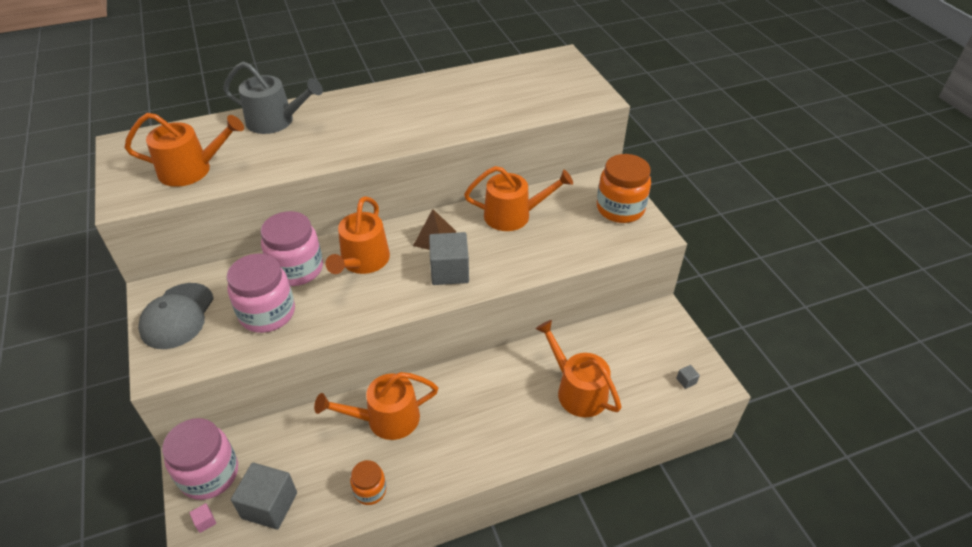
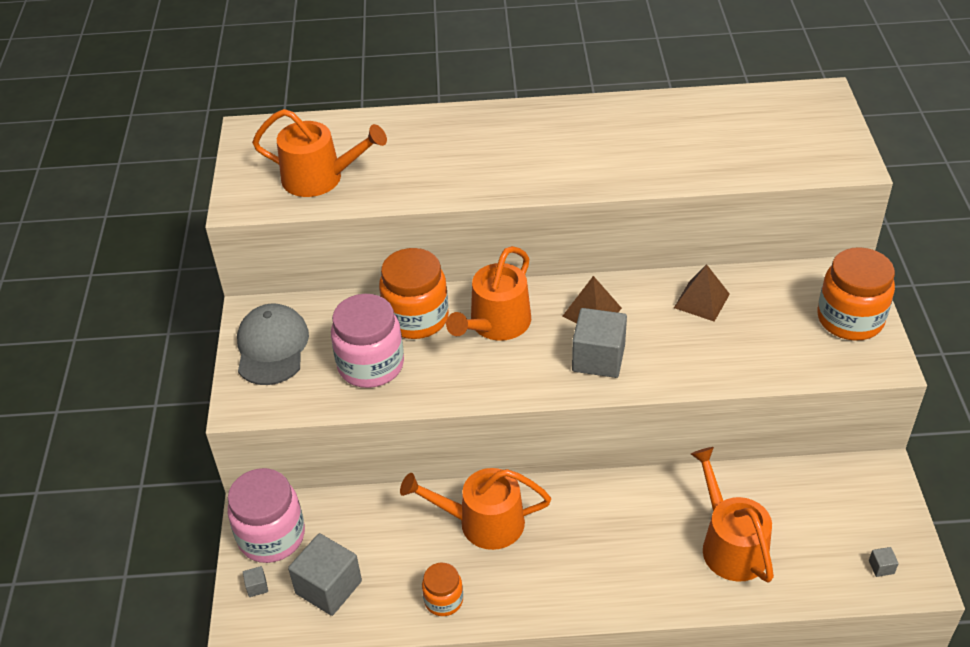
camera: 20 degrees right, 0 degrees up
(177, 316) = (272, 347): grey cap -> grey cap turned 150 degrees clockwise
(205, 521) = (257, 587): pink cube -> grey cube
(275, 121) = (428, 130): grey watering can -> none
(297, 269) = (416, 318): pink jar -> orange jar
(513, 215) = (701, 301): orange watering can -> brown pyramid

